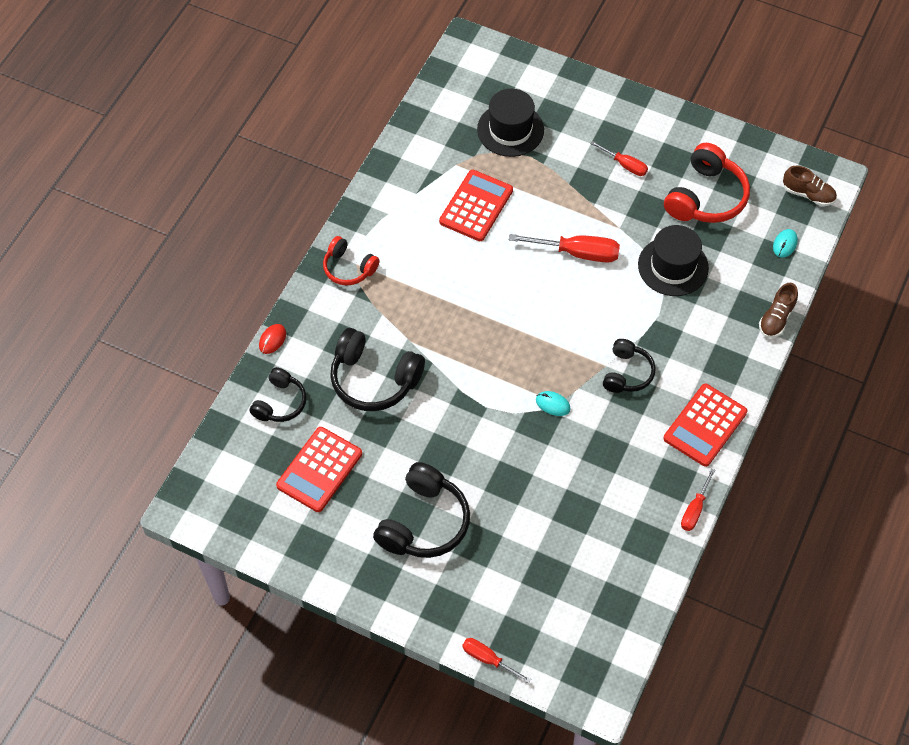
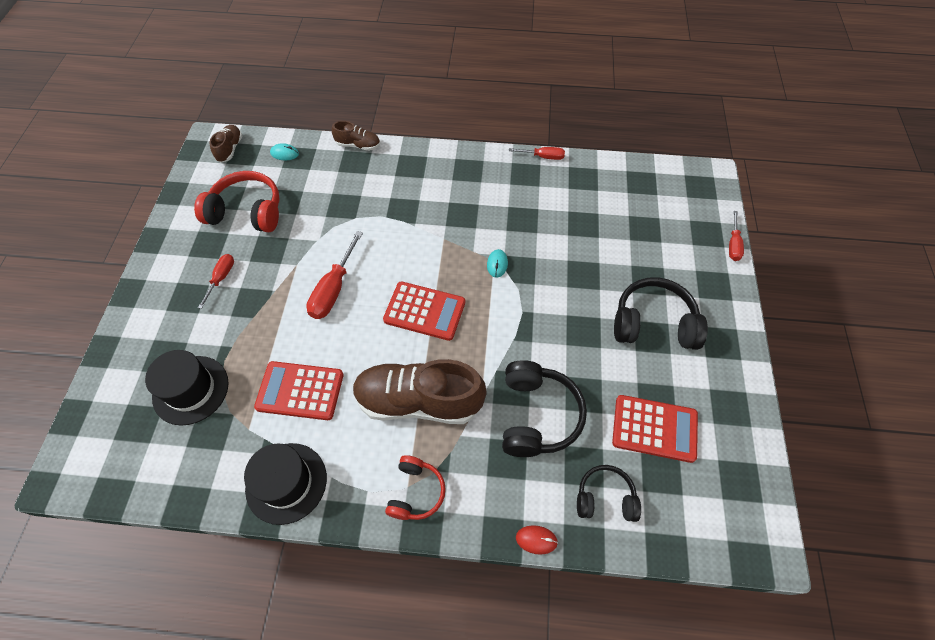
camera: 110 degrees left, 0 degrees up
(428, 291) = (418, 401): none -> brown shoe
(577, 253) = (334, 289): red screwdriver -> red screwdriver turned 150 degrees counterclockwise
(627, 373) = (445, 222): black headphones -> none
(673, 266) = (328, 217): black hat -> black hat (286, 483)
(705, 425) = (471, 166): red calculator -> red calculator (424, 311)

